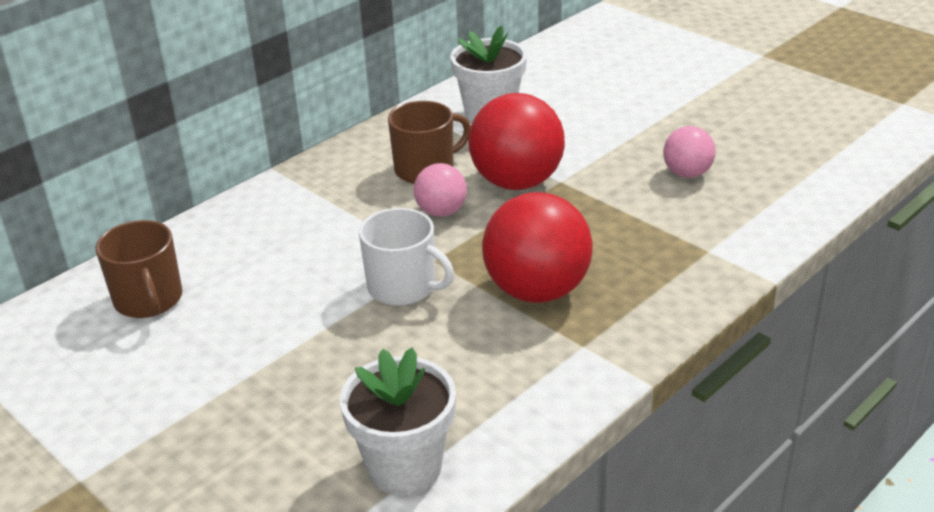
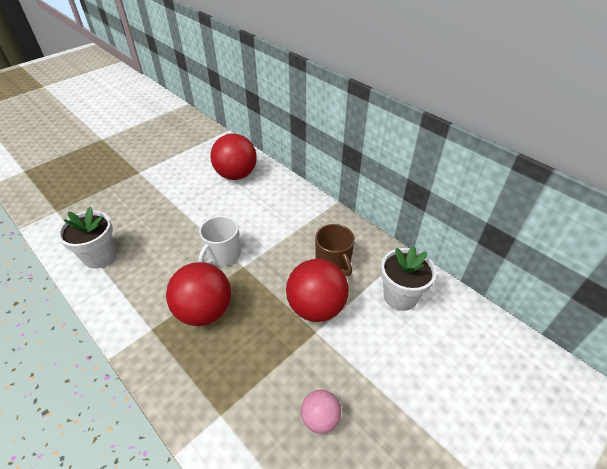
camera: 90 degrees right, 10 degrees up
(149, 300) = (236, 175): brown mug -> red ball
(441, 212) = (288, 270): pink ball -> none

